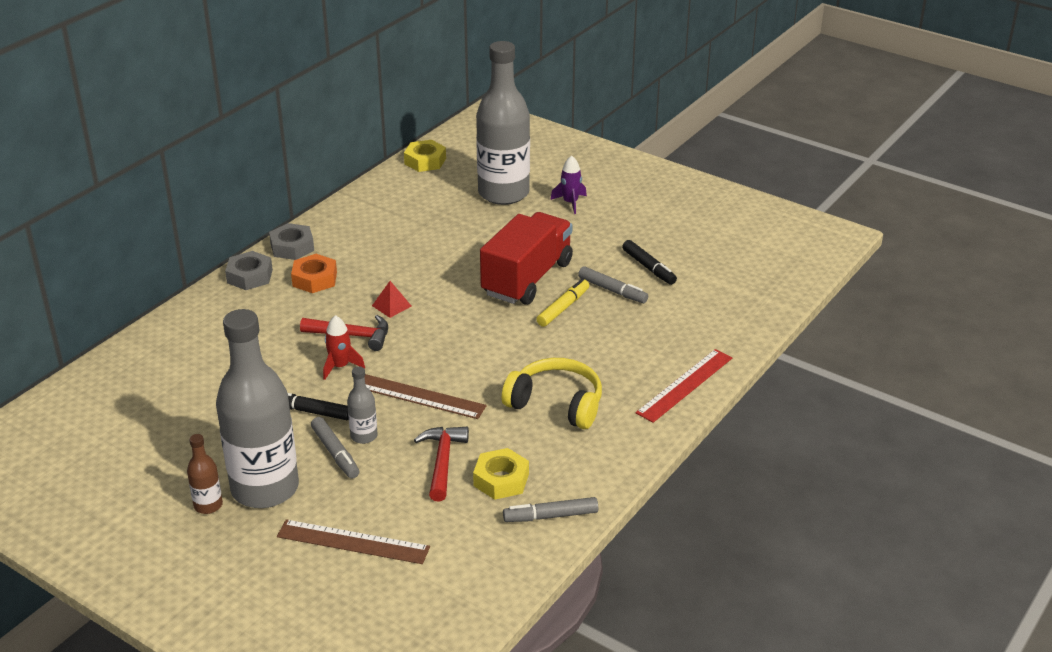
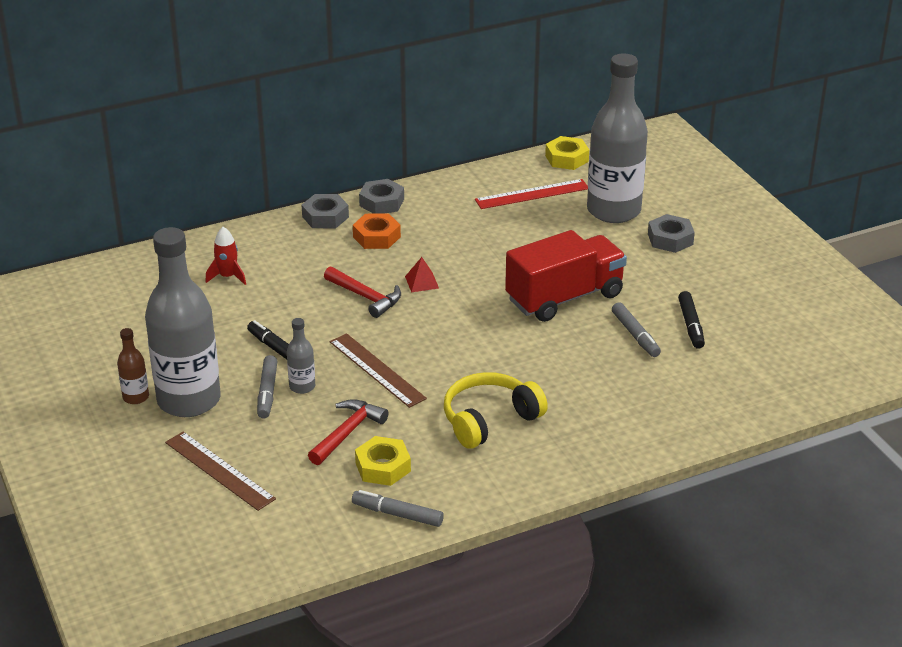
camera: 30 degrees right, 0 degrees up
(340, 366) = (333, 320): red rocket -> red rocket (228, 277)
(556, 404) = (489, 420): yellow headphones -> yellow headphones turned 90 degrees counterclockwise
(563, 308) = (573, 336): yellow marker -> none
(570, 203) = (670, 239): purple rocket -> grey nut
(685, 385) = (624, 446): red ruler -> red ruler (532, 194)

